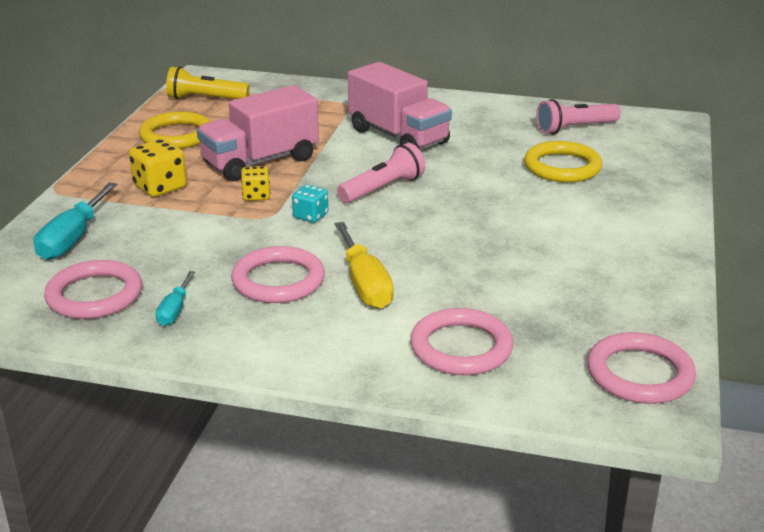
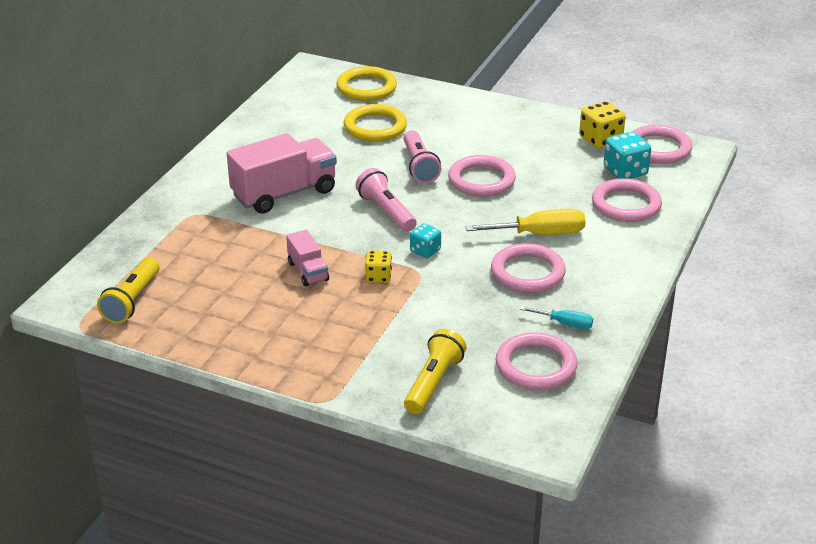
camera: 80 degrees left, 5 degrees up
(72, 239) = (433, 383): turquoise screwdriver -> yellow flashlight
(160, 187) = (342, 332): yellow dice -> yellow dice (600, 140)
(176, 135) = (223, 321): yellow ring -> yellow ring (366, 88)
(260, 161) = (308, 271): pink truck -> pink truck, size x0.51
(475, 238) = (481, 180): none -> pink ring
(552, 344) = (625, 171): none -> turquoise dice
(575, 128) = (305, 109): pink flashlight -> pink flashlight (419, 166)

